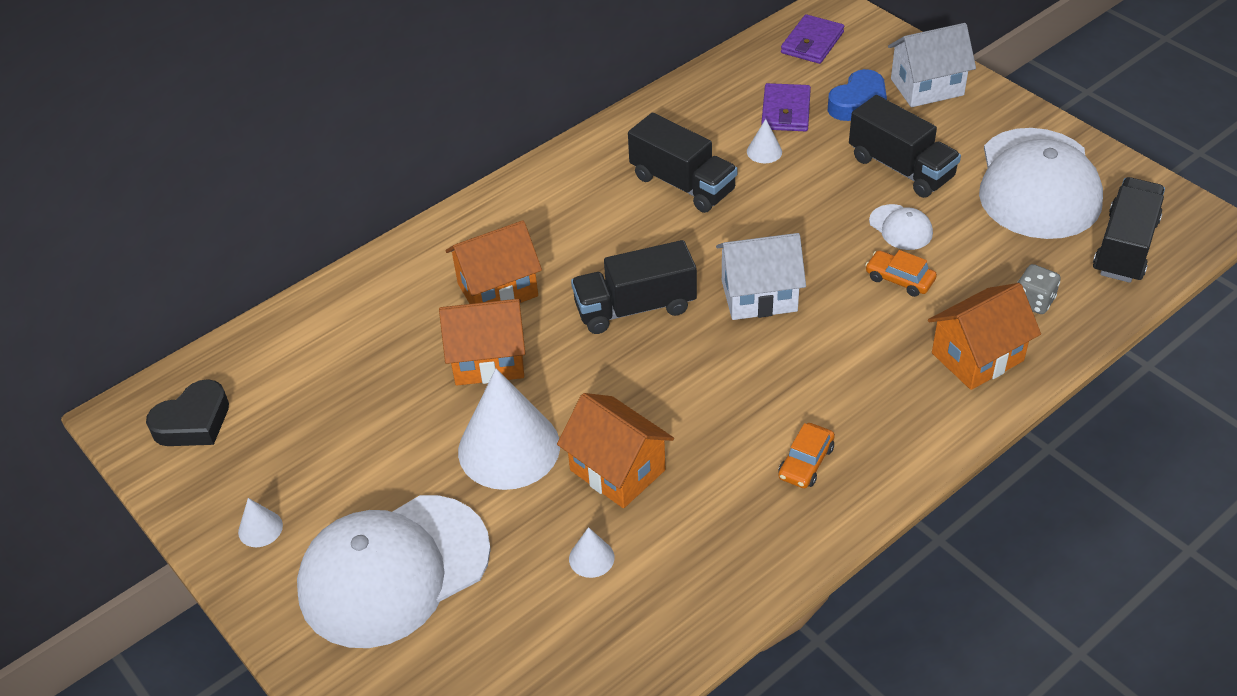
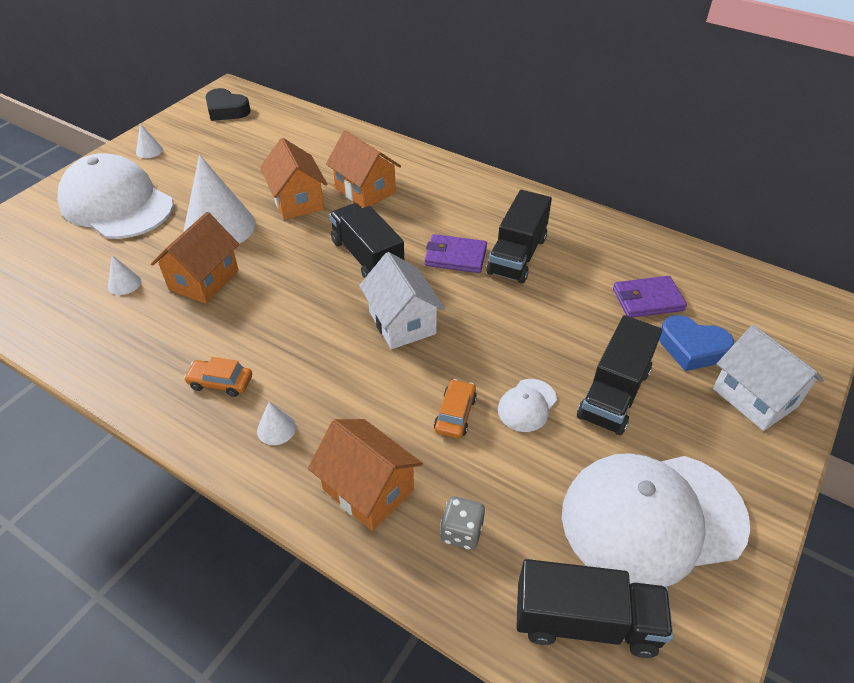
camera: 70 degrees right, 0 degrees up
(764, 151) = (584, 295): white cone -> white cone (276, 429)
(812, 43) = (760, 301): purple wallet -> purple wallet (455, 256)

